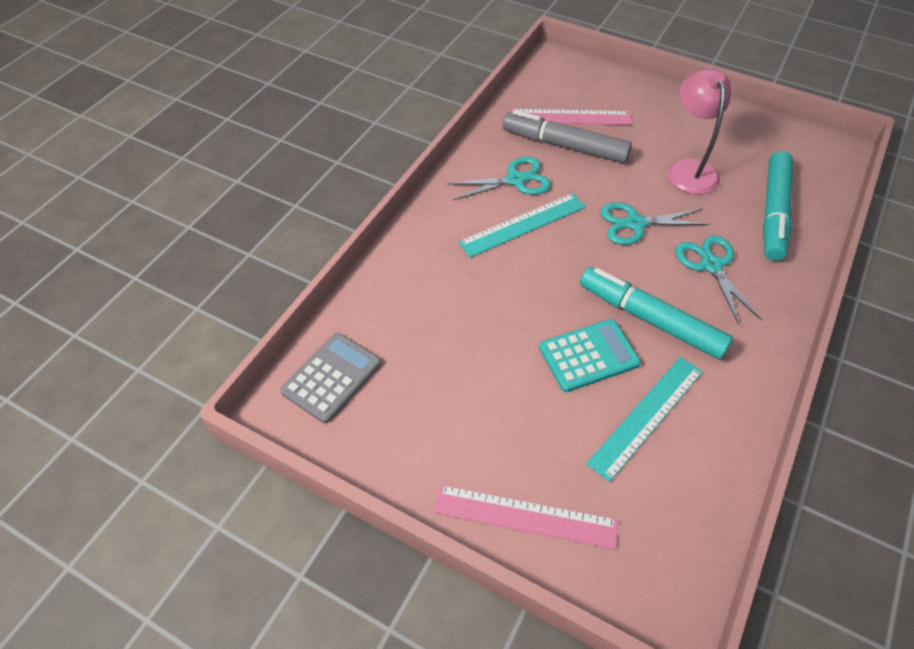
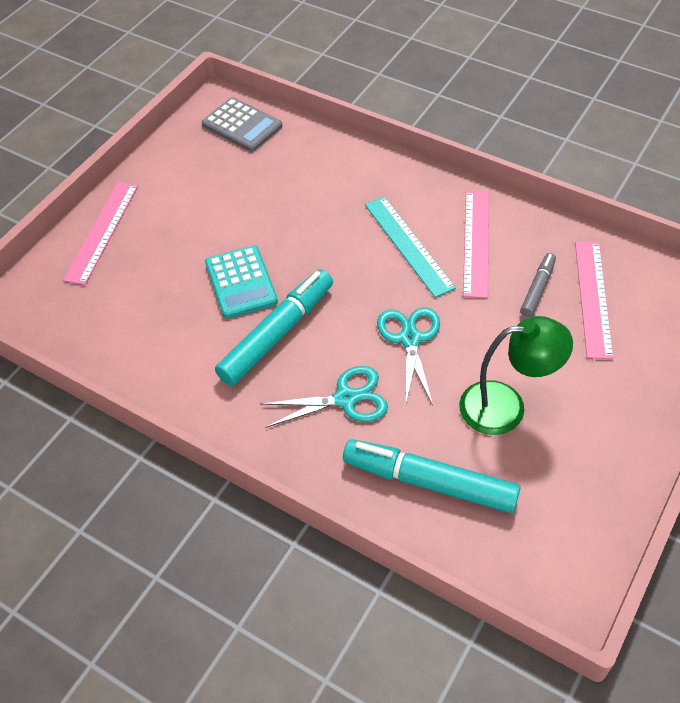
camera: 95 degrees right, 0 degrees up
(515, 180) = (476, 243): turquoise scissors -> pink ruler
(565, 146) = (537, 289): grey marker -> grey marker, size x0.53
(646, 416) = (172, 316): turquoise ruler -> none
(689, 169) = (506, 406): pink lamp -> green lamp

